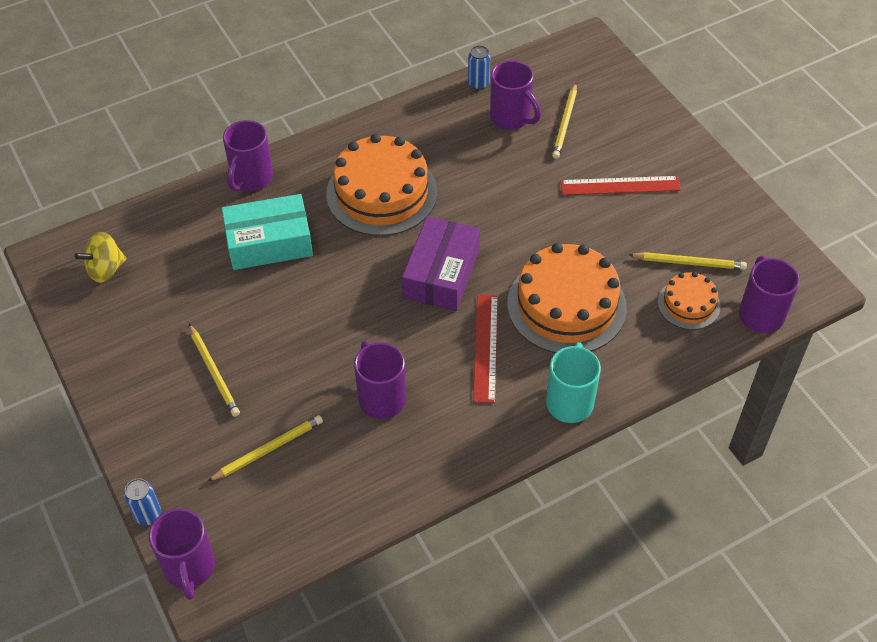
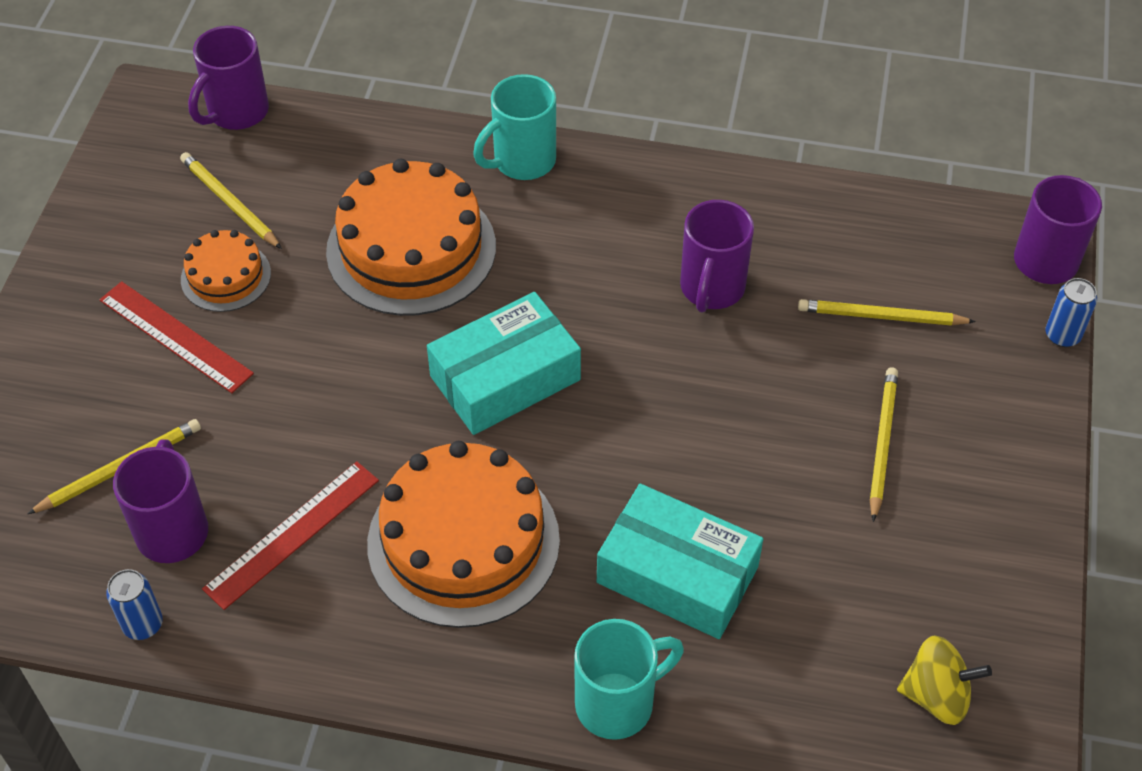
camera: 140 degrees left, 0 degrees up
(251, 178) = (617, 703): purple mug -> turquoise mug
(441, 273) = (505, 378): purple box -> turquoise box
(486, 347) = (546, 265): red ruler -> red ruler (292, 533)
(688, 304) = (289, 166): orange cake -> orange cake (226, 276)

